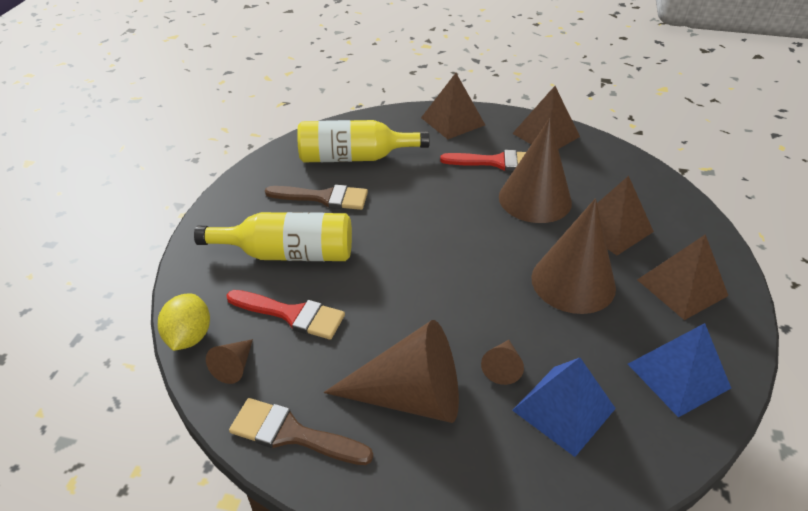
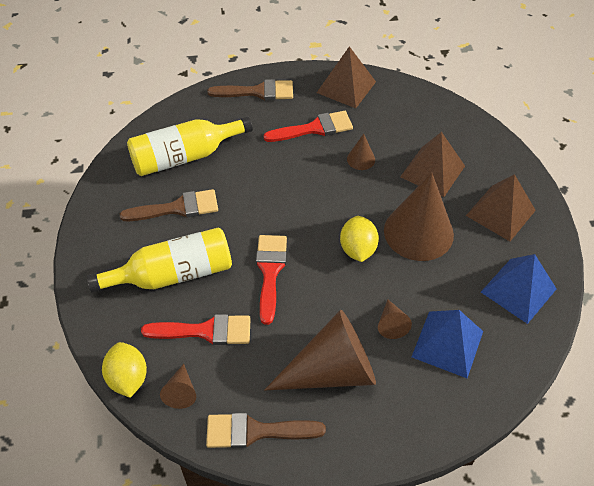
camera: 20 degrees left, 10 degrees up
(388, 277) = (270, 272): none -> red brush
(452, 121) = (257, 92): brown pyramid -> brown brush
(495, 281) = (358, 249): none -> yellow lemon
(535, 199) = (361, 159): brown cone -> brown cone, size x0.44

